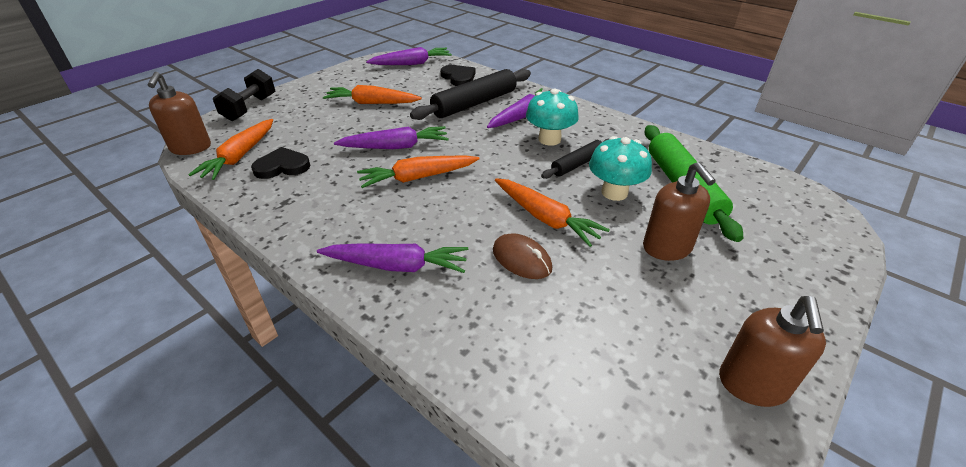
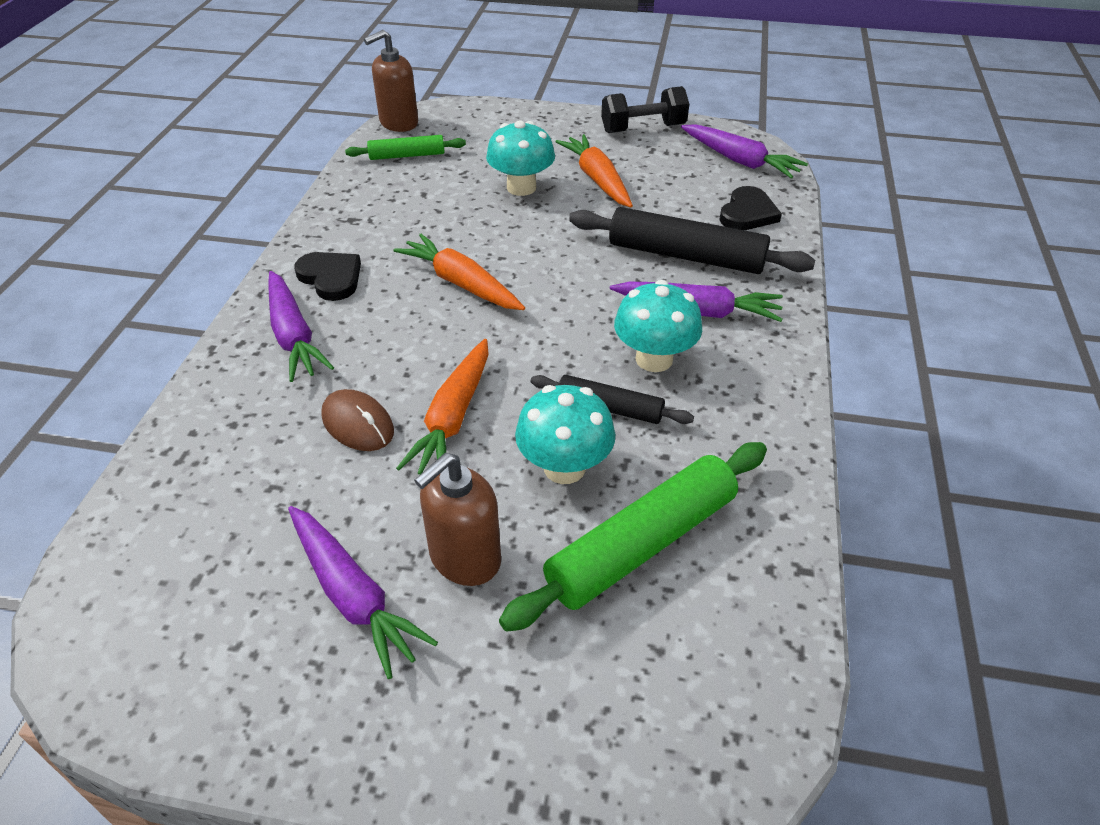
camera: 60 degrees right, 5 degrees up
(240, 156) = (407, 155): orange carrot -> green rolling pin
(250, 108) = (502, 113): black dumbbell -> black dumbbell (643, 129)
(282, 166) = (409, 187): black heart -> black heart (331, 278)
(345, 128) = (521, 187): none -> turquoise mushroom
(395, 147) = (513, 240): purple carrot -> purple carrot (353, 596)
(521, 259) = (358, 424): brown mouse -> brown mouse turned 60 degrees counterclockwise
(752, 385) = (233, 701): brown soap dispenser -> none

